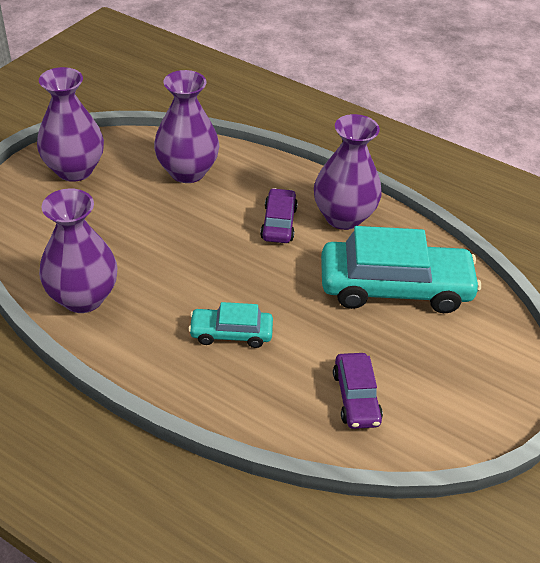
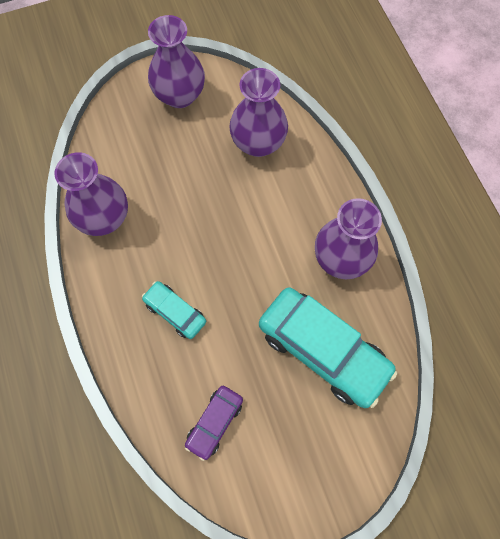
camera: 40 degrees right, 25 degrees up
(278, 223) = (286, 234): purple car -> none

